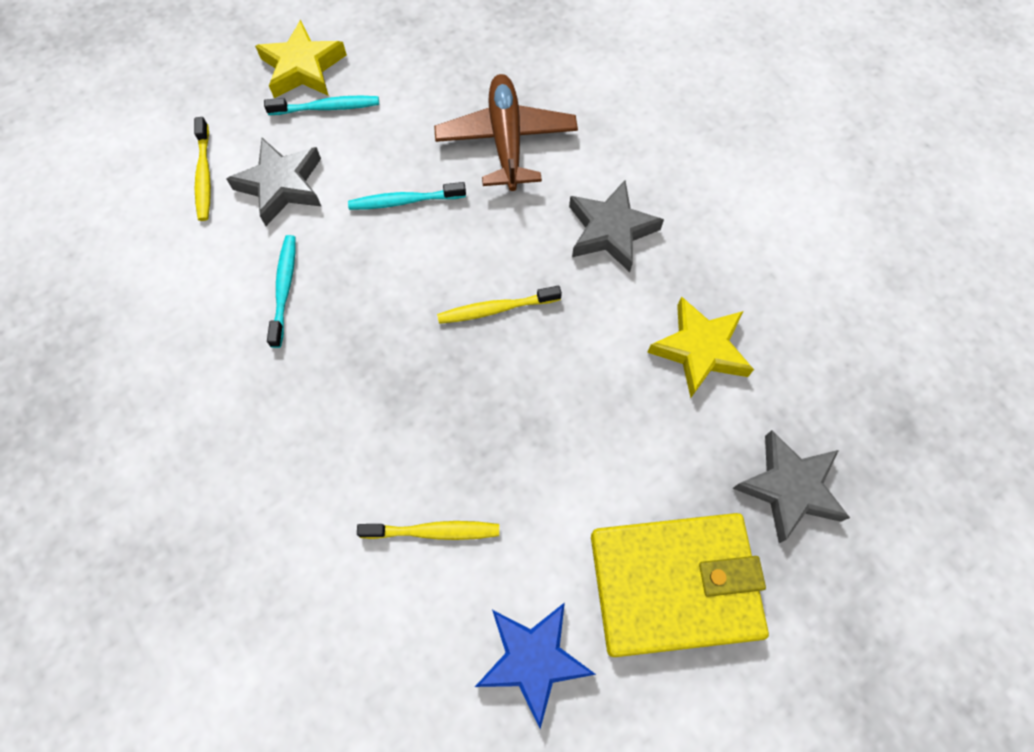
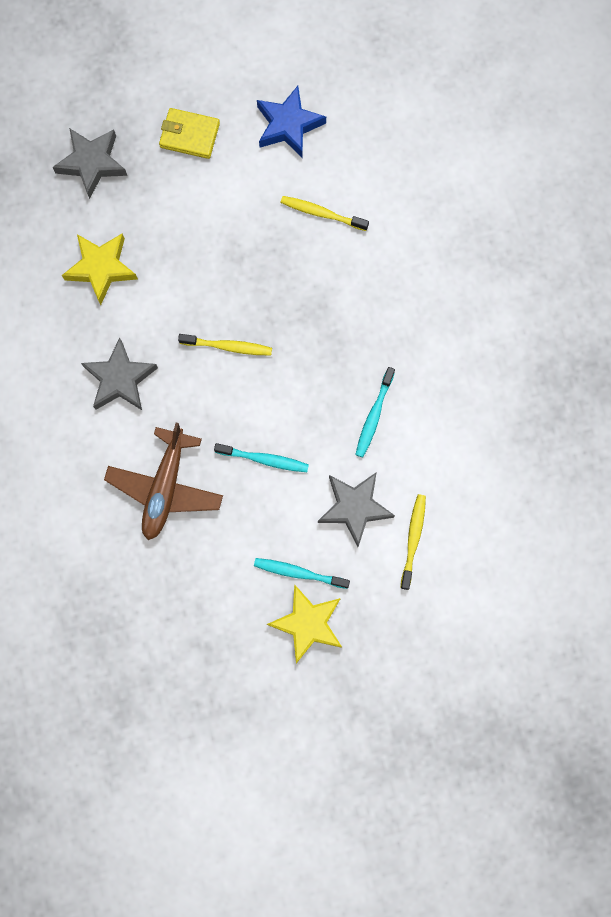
camera: 160 degrees left, 10 degrees up
(674, 584) = (189, 135): yellow wallet -> yellow wallet, size x0.54

